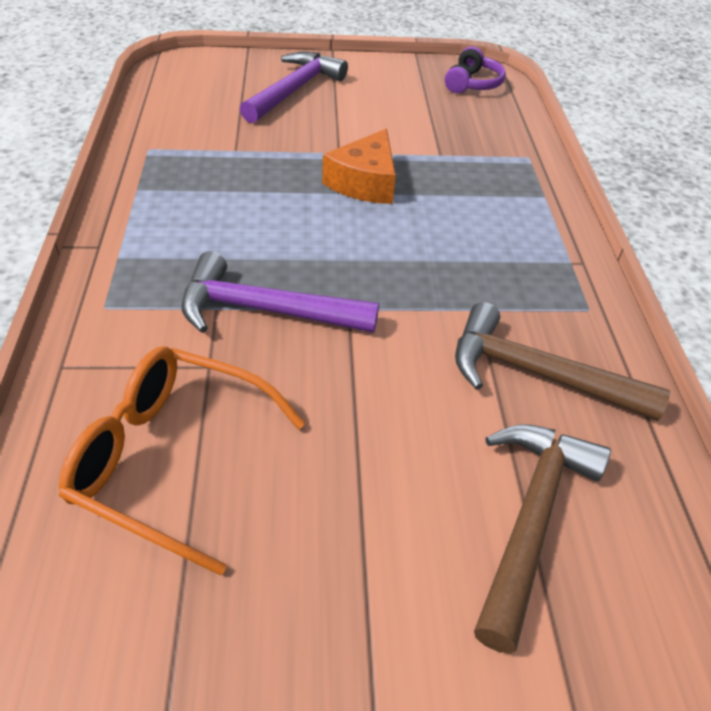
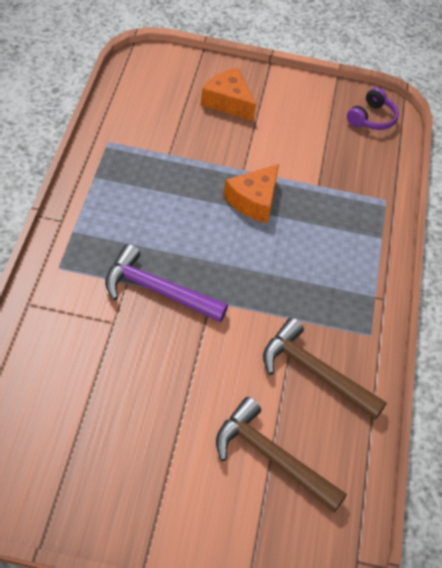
camera: 10 degrees right, 5 degrees up
(171, 459) = (80, 376): orange glasses -> none
(294, 90) = (228, 102): purple hammer -> orange cheese
(530, 519) = (271, 458): brown hammer -> brown hammer turned 90 degrees counterclockwise

